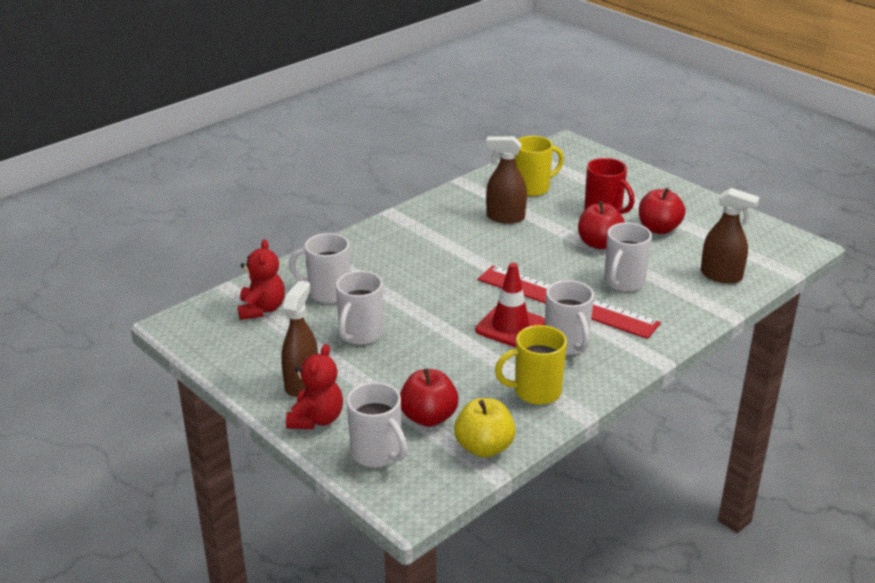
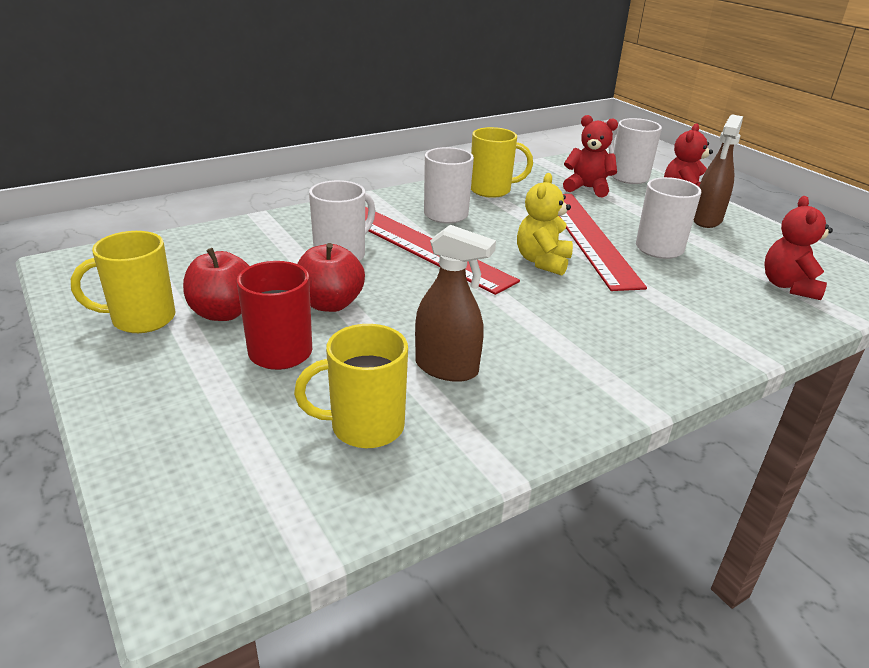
camera: 170 degrees left, 0 degrees up
(327, 293) = (713, 293): white mug -> none
(425, 337) = (588, 237): none -> red ruler
(428, 417) = (587, 188): red apple -> red teddy bear
(463, 302) = (542, 262): none -> yellow teddy bear
(484, 447) = (545, 170): yellow apple -> none
(510, 326) = (496, 234): red traffic cone -> none
(701, 218) = (141, 319): none -> yellow mug
(721, 276) = (219, 246): brown spray bottle -> none

